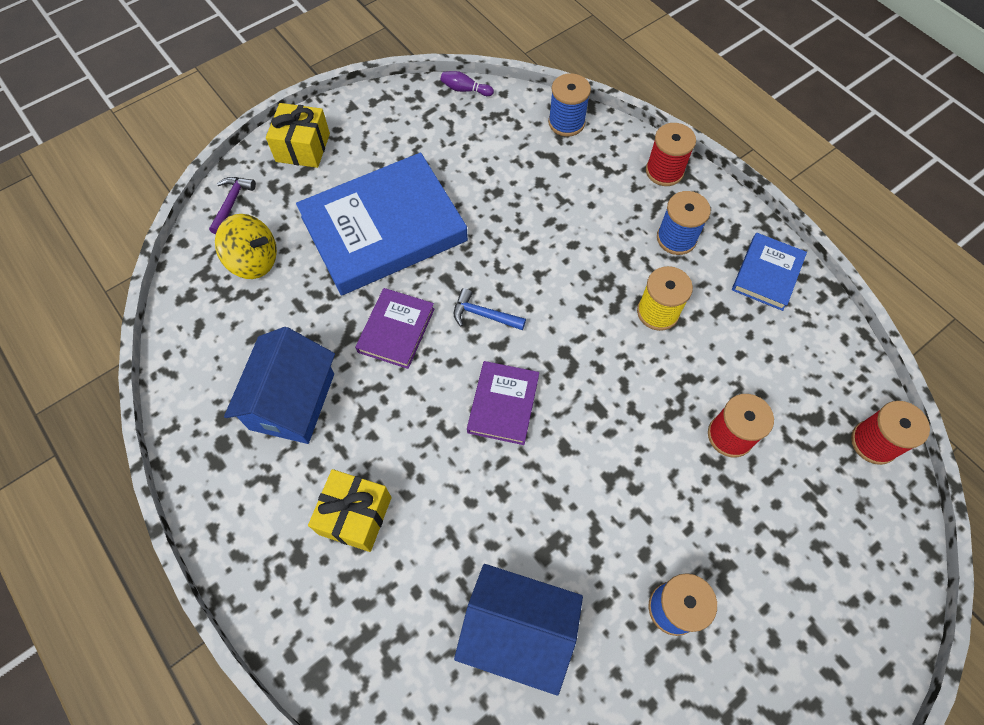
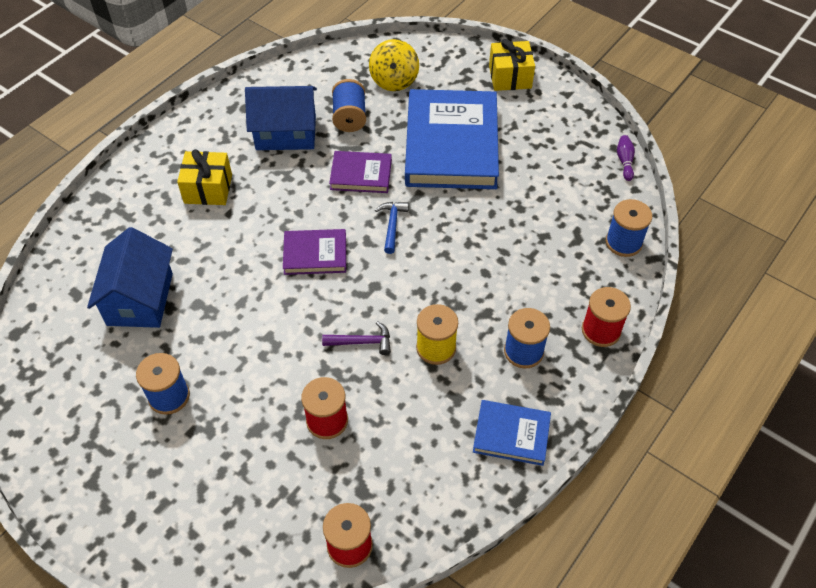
camera: 75 degrees right, 10 degrees down
(232, 203) = (440, 54): purple hammer -> purple hammer (362, 342)
(296, 322) = (349, 117): none -> blue spool
(384, 229) = (451, 145): blue book -> blue book turned 45 degrees clockwise

